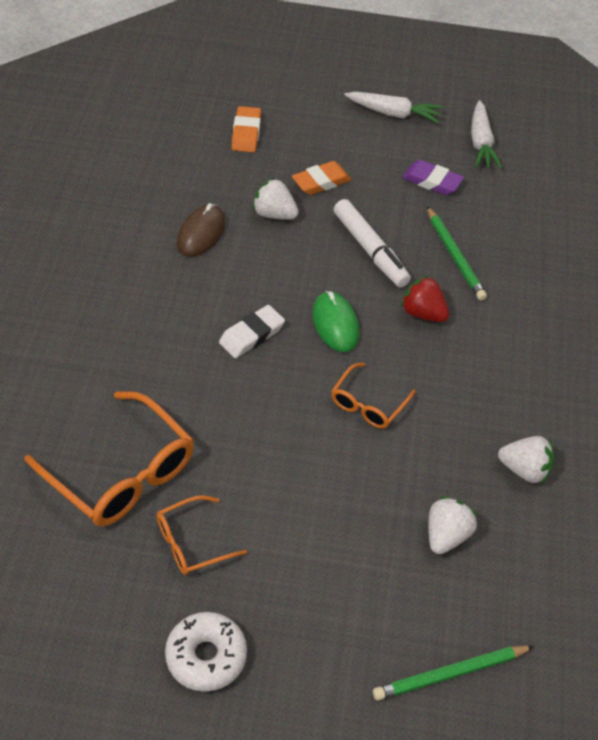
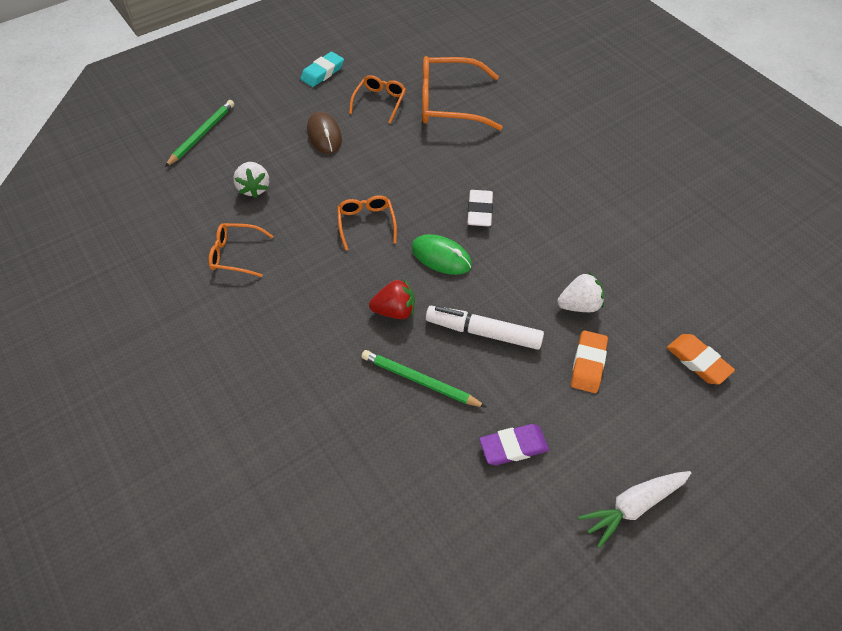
camera: 140 degrees right, 5 degrees up
(201, 233) = (599, 250): brown mouse -> brown mouse (324, 135)
(206, 656) = (322, 72): white donut -> turquoise eraser
(480, 143) = (523, 544): white carrot -> none
(524, 470) = (235, 254): white strawberry -> orange glasses

